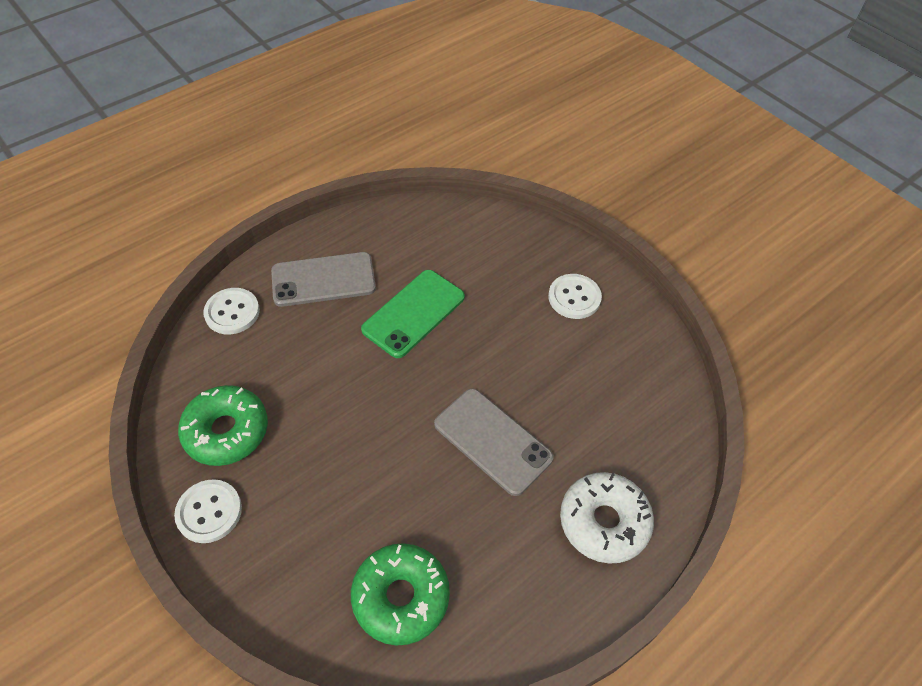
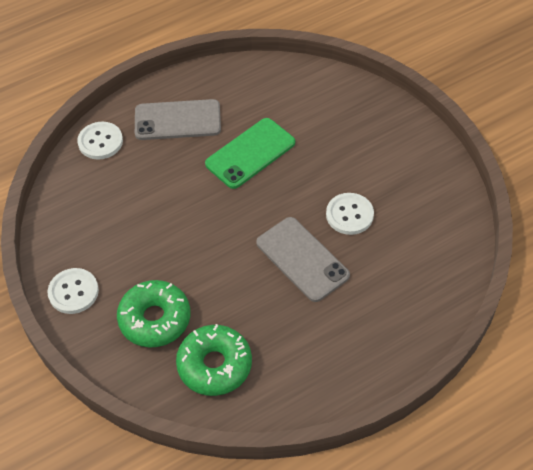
camera: 10 degrees right, 0 degrees up
(226, 431) = (90, 234): green donut -> green donut (155, 319)
(574, 297) = (390, 150): white button -> white button (349, 215)
(604, 522) = (383, 327): white donut -> none

